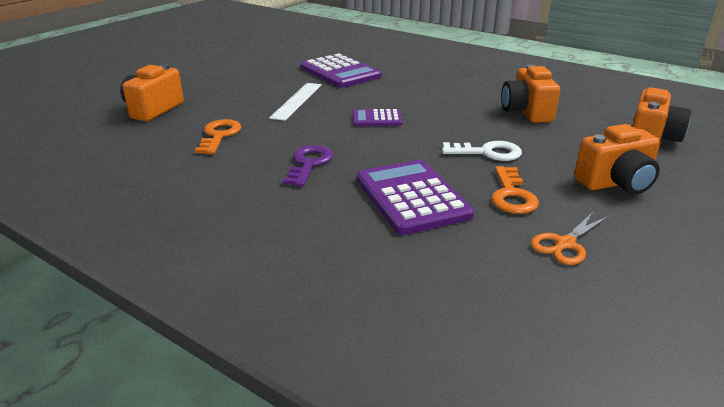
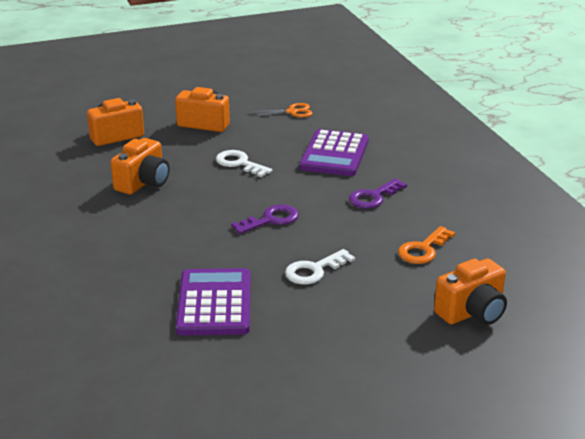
camera: 145 degrees left, 0 degrees up
(297, 101) = (314, 270): white ruler -> white key
(377, 119) = (271, 220): purple calculator -> purple key
(512, 195) = (275, 137): orange key -> none

